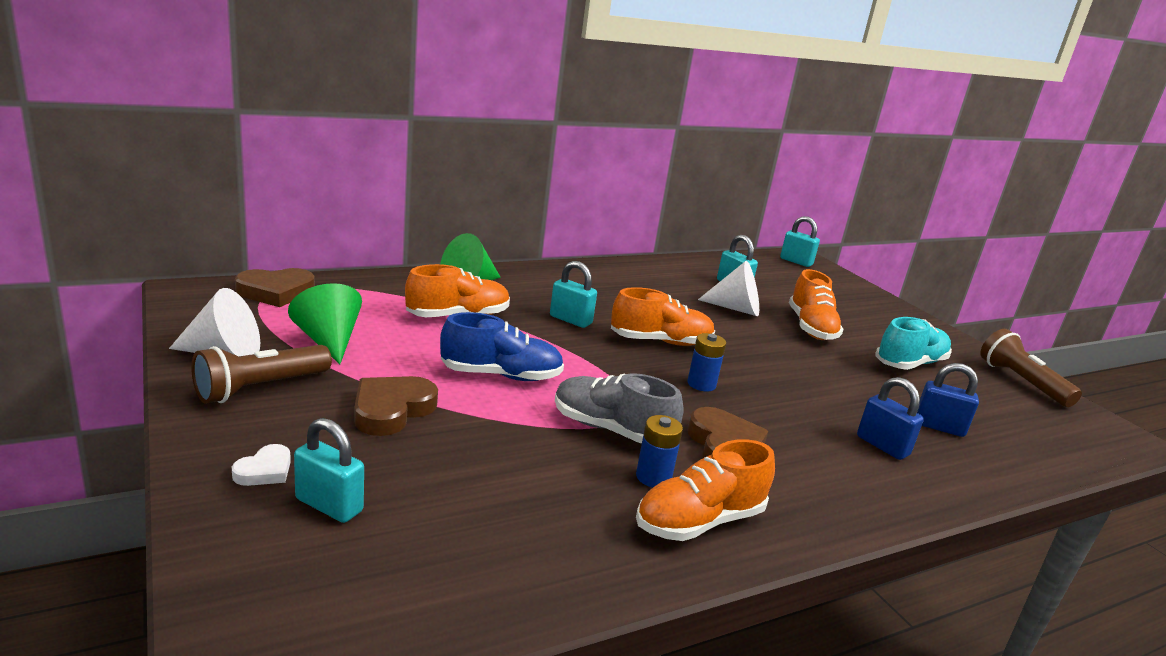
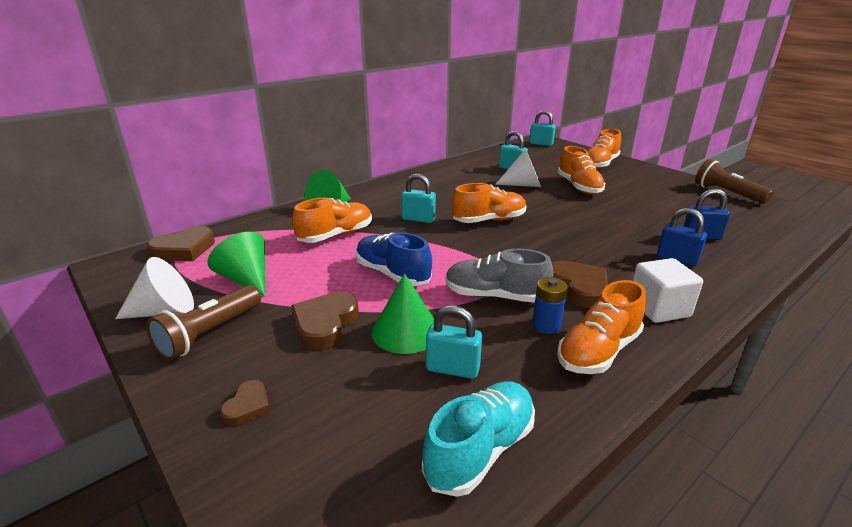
camera: 10 degrees left, 5 degrees up
(265, 470) = (248, 406): white heart -> brown heart
(329, 505) = (317, 422): turquoise padlock -> turquoise padlock (452, 369)
(479, 441) = (405, 331): none -> green cone
(501, 375) = (392, 274): blue shoe -> blue shoe turned 120 degrees counterclockwise
(701, 384) = (535, 245): blue battery -> none
(813, 495) = (659, 308): none -> white cube
(862, 305) = (600, 164): none -> orange shoe
(910, 363) = (654, 197): turquoise shoe -> turquoise shoe (480, 450)

